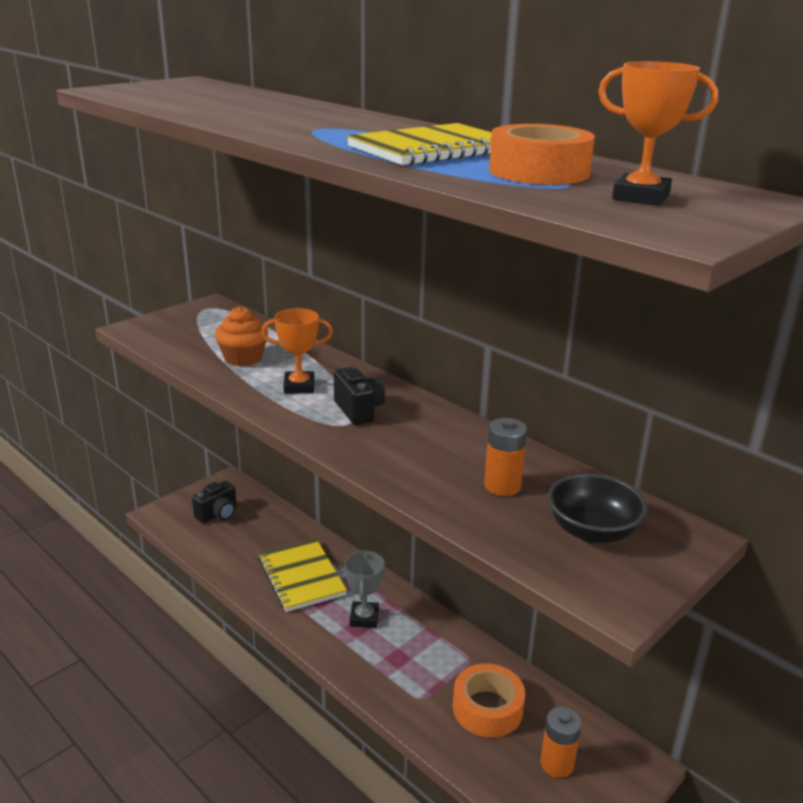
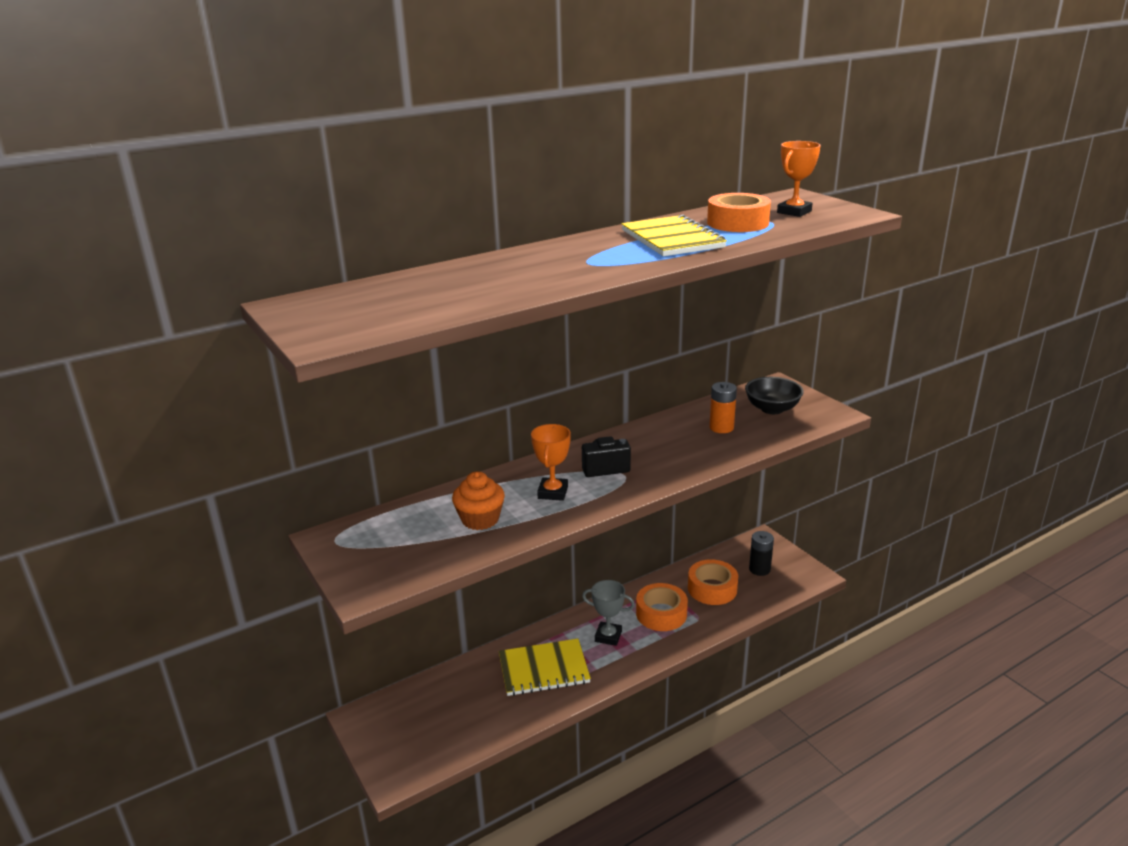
camera: 75 degrees left, 0 degrees up
(218, 514) = (419, 726): black camera -> none
(418, 660) = (661, 614): none -> orange tape
(557, 763) = (759, 569): orange battery -> black battery

